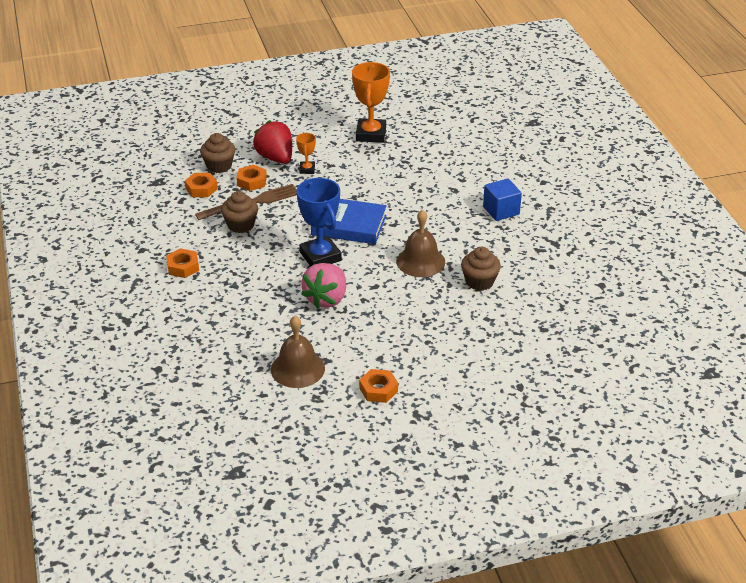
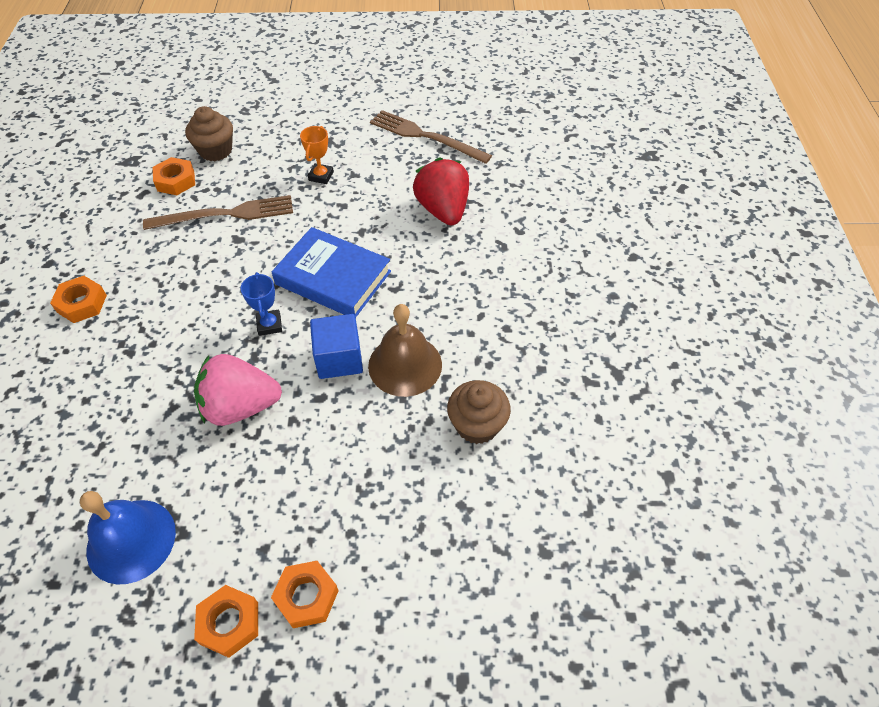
camera: 15 degrees right, 15 degrees up
(240, 225) = (193, 248): brown cupcake -> none
(252, 181) = (243, 182): orange nut -> orange nut (306, 596)
(275, 158) = (290, 151): red strawberry -> red strawberry (443, 210)
(297, 369) = (131, 540): brown bell -> blue bell
(320, 256) = (269, 325): blue trophy -> blue trophy, size x0.50
(326, 299) = (240, 406): pink strawberry -> pink strawberry turned 45 degrees clockwise
(371, 134) = (426, 137): orange trophy -> brown fork
(501, 211) = (555, 296): blue cube -> blue cube (339, 359)

